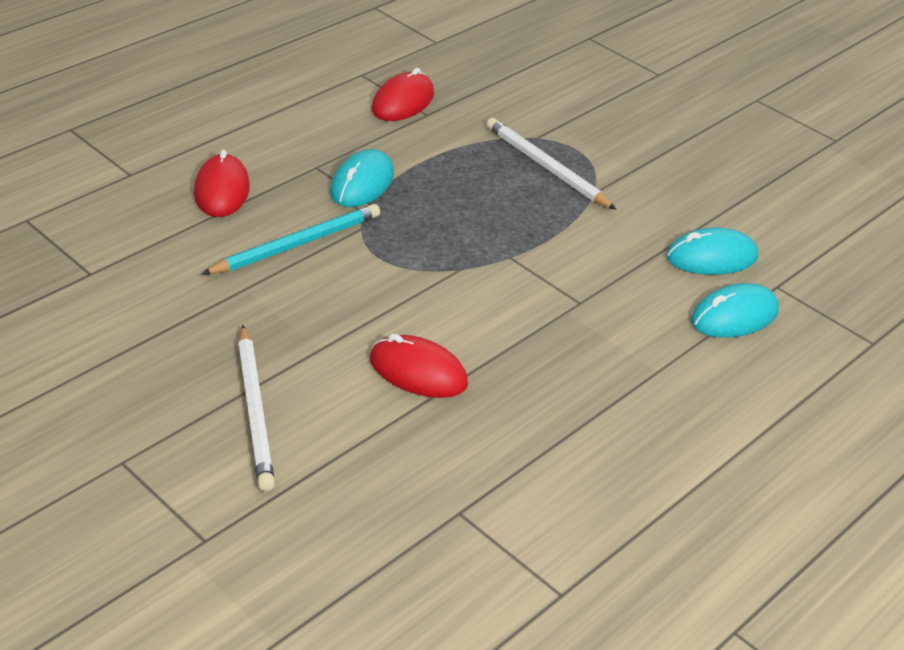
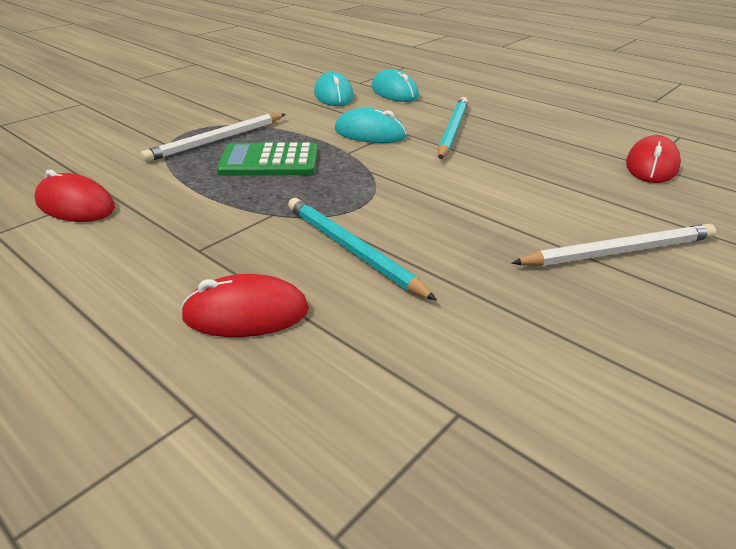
camera: 90 degrees left, 5 degrees down
(362, 183) = (236, 220): turquoise mouse -> turquoise mouse (370, 133)
(418, 372) = (513, 182): red mouse -> red mouse (651, 165)
(487, 202) = (269, 161): none -> green calculator
(580, 350) = (452, 130): none -> turquoise pencil

